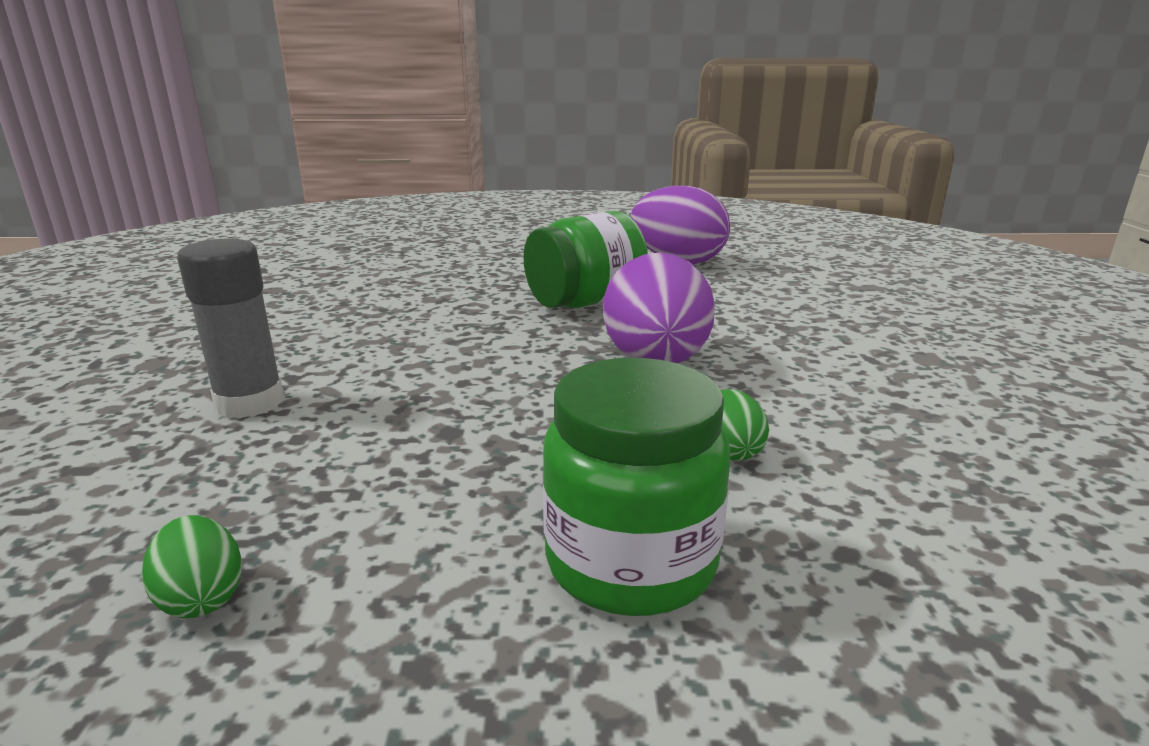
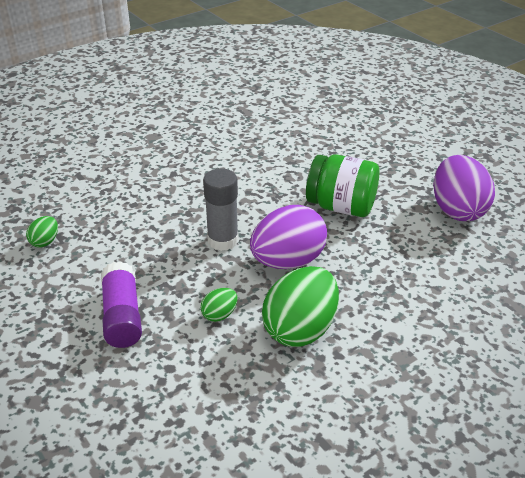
camera: 55 degrees right, 15 degrees up
(250, 403) = (145, 178): grey glue stick -> grey glue stick (223, 240)
(631, 563) = (122, 316): green jar -> purple glue stick
(823, 399) = (300, 329): none -> green egg

